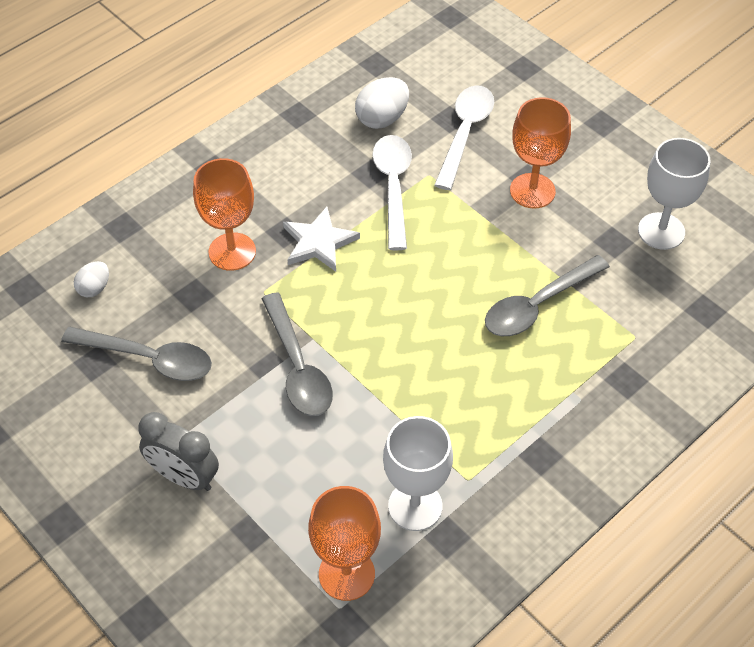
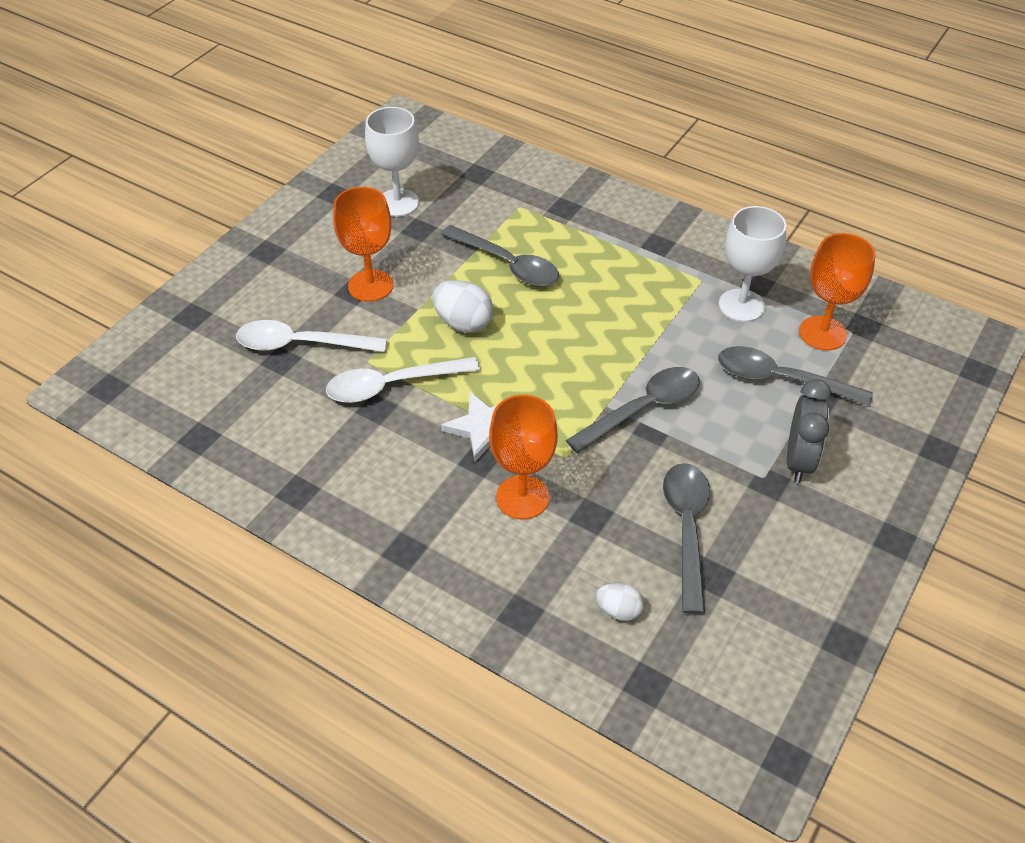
camera: 105 degrees left, 5 degrees down
(293, 503) = (781, 380): none -> grey spoon
(382, 118) = (291, 414): white egg -> white egg (463, 323)

